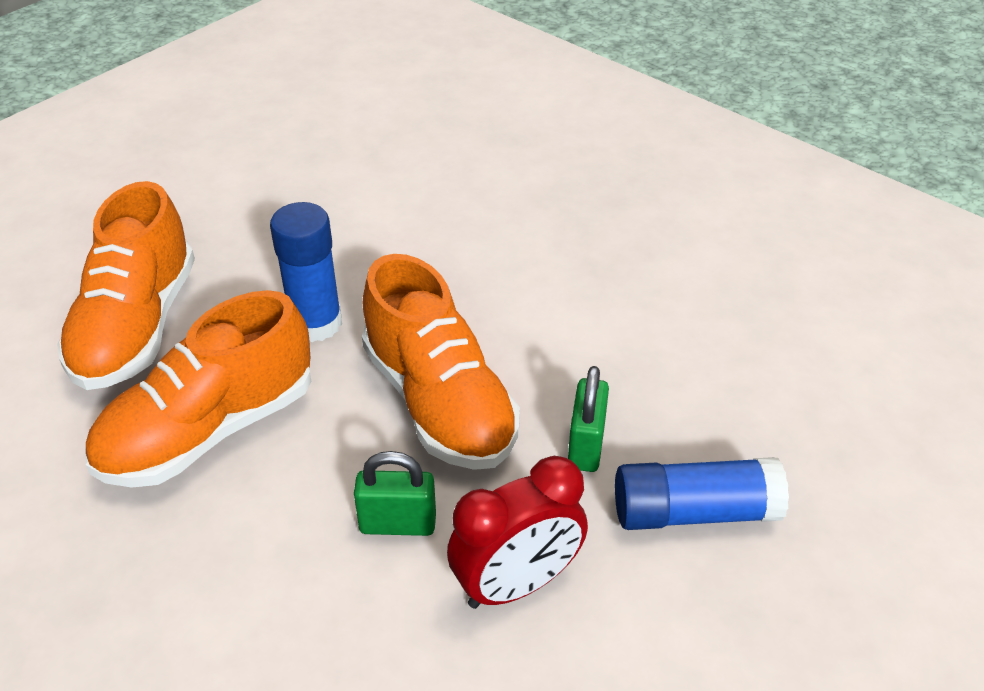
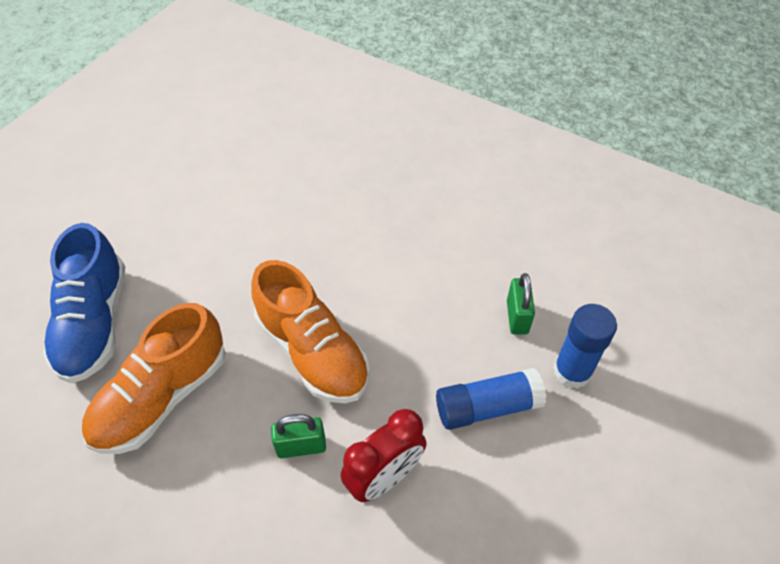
camera: 10 degrees left, 10 degrees up
(137, 326) = (94, 323): orange shoe -> blue shoe
(316, 323) = (219, 302): blue glue stick -> blue glue stick (572, 371)
(586, 446) = (413, 369): green padlock -> green padlock (517, 317)

